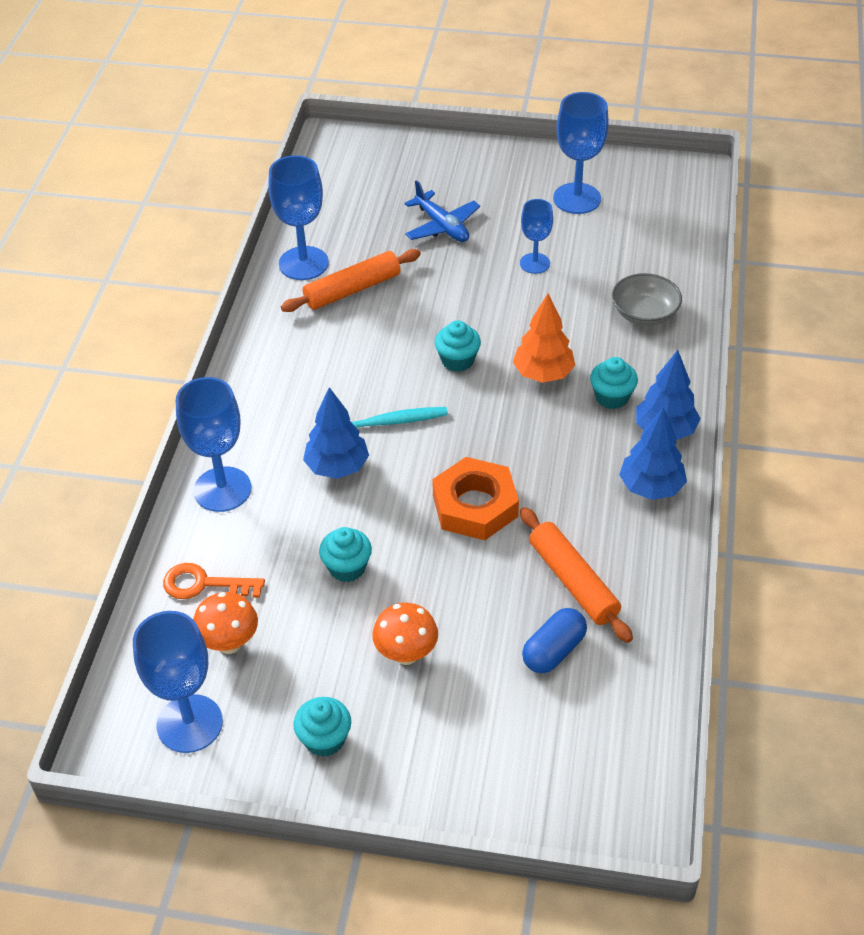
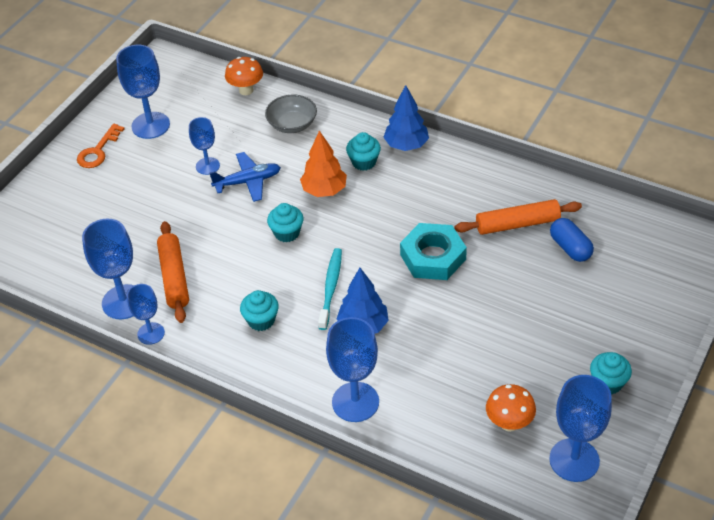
camera: 70 degrees left, 0 degrees up
(204, 584) = (447, 429): orange key -> orange key (98, 151)
(267, 297) = (151, 333): none -> blue goblet
(347, 567) = (462, 340): turquoise cupcake -> turquoise cupcake (261, 320)
(406, 654) = (550, 323): orange mushroom -> orange mushroom (246, 90)
(442, 226) = (132, 207): blue plane -> blue plane (248, 182)
(475, 505) = (433, 257): orange nut -> turquoise nut
(651, 487) = (453, 166): blue tree -> none

